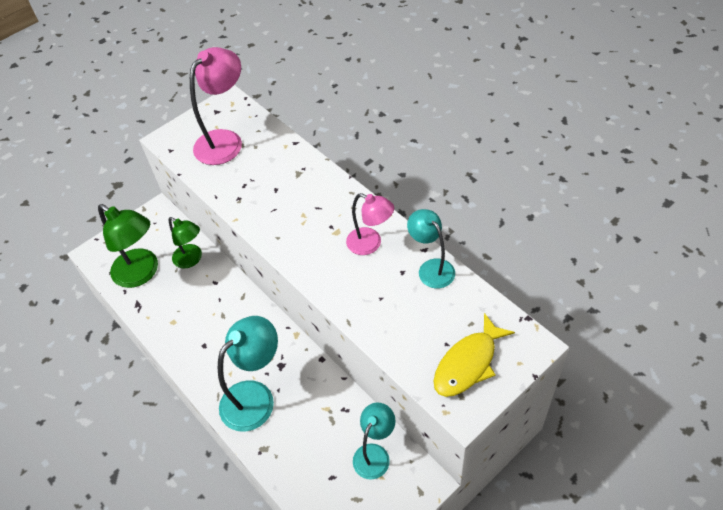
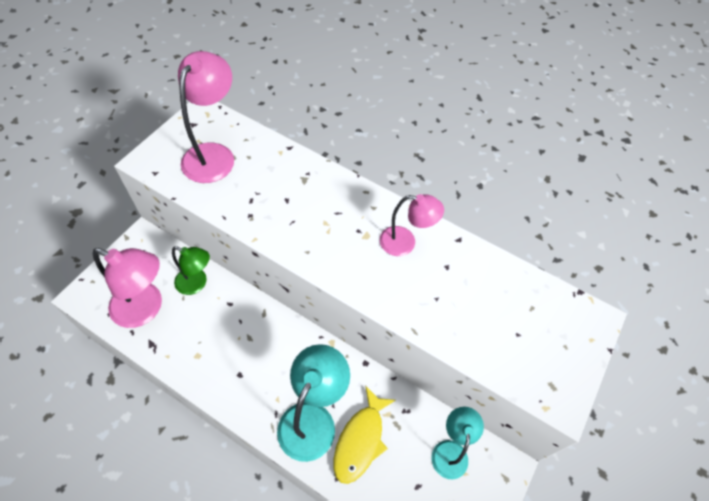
camera: 25 degrees left, 5 degrees up
(142, 273) = (146, 308): green lamp -> pink lamp
(431, 268) = (473, 257): turquoise lamp -> none
(468, 363) = (546, 350): yellow fish -> yellow fish (360, 440)

